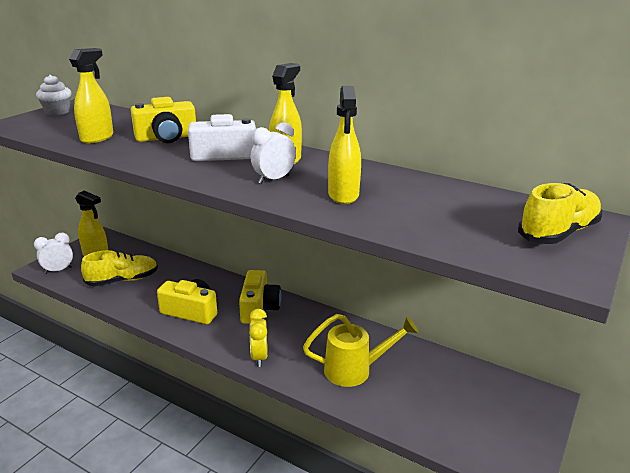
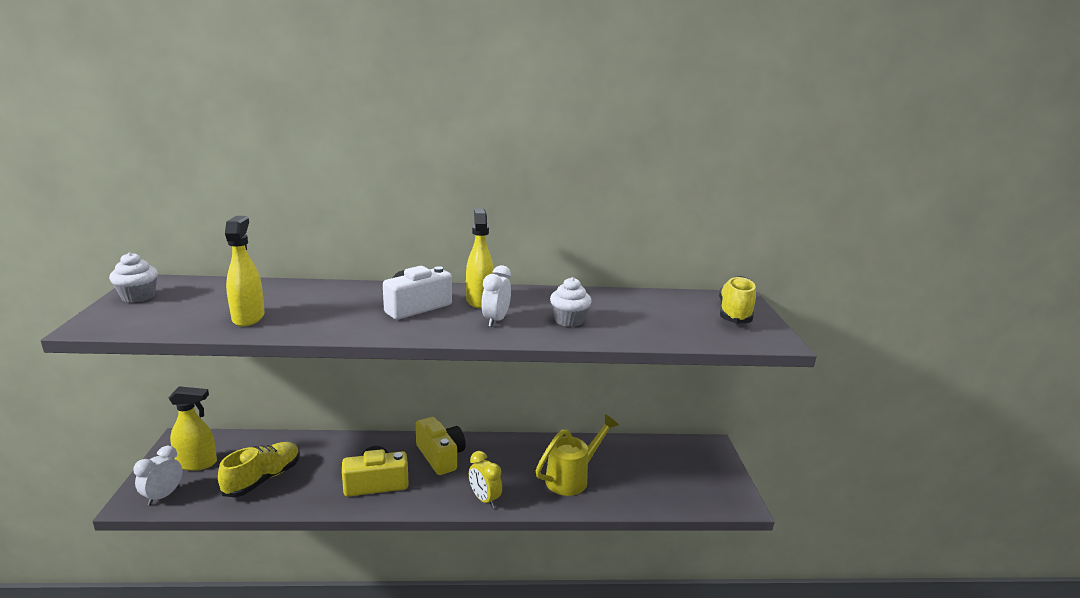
camera: 35 degrees left, 5 degrees down
(166, 138) = (329, 302): yellow camera -> none
(343, 195) = (569, 320): yellow spray bottle -> white cupcake

